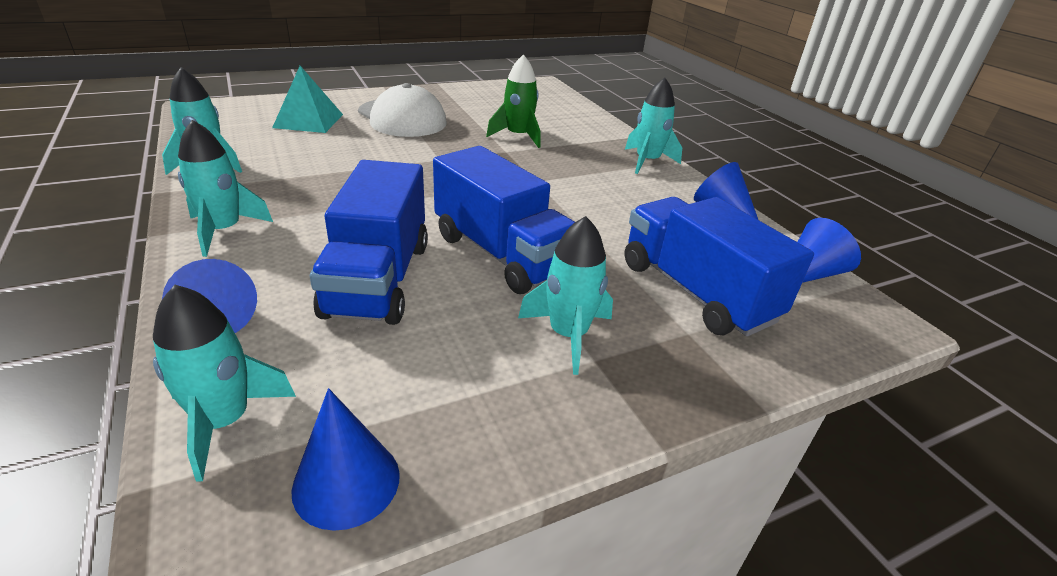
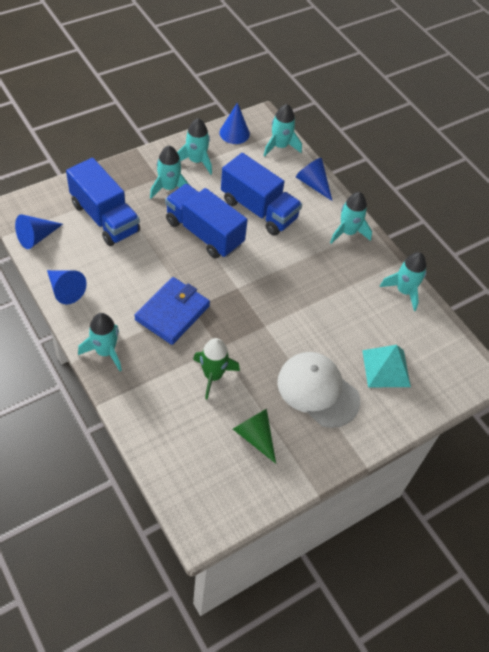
camera: 170 degrees right, 20 degrees up
(378, 278) = (258, 209): blue truck -> blue truck turned 135 degrees clockwise
(483, 106) = (255, 436): none -> green cone
(492, 394) = (196, 161): none -> turquoise rocket
(564, 179) = (172, 313): none -> blue wallet

